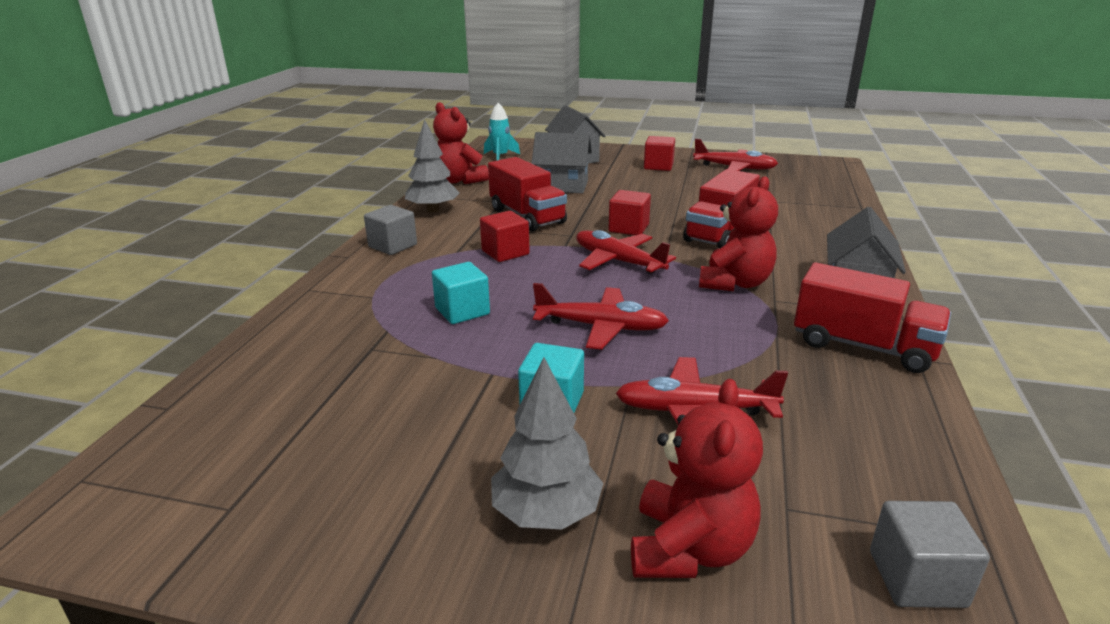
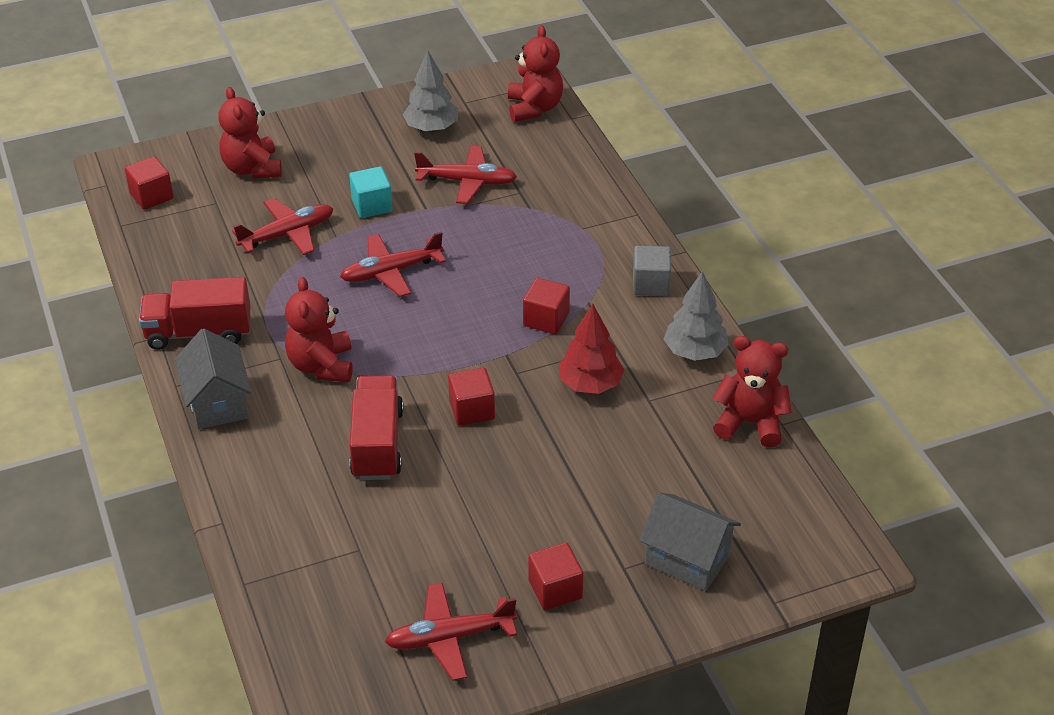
camera: 145 degrees right, 15 degrees up
(173, 445) = (534, 108): none -> red teddy bear
(462, 311) = (501, 244): turquoise cube -> none
(500, 157) = (786, 513): turquoise rocket -> none
(527, 216) = (590, 384): red truck -> red tree
(546, 513) = (325, 156): grey tree -> grey tree (431, 128)
(562, 186) = (622, 468): grey house -> none
(618, 261) = (438, 352): red plane -> red plane (467, 182)
(917, 579) = (151, 196): grey cube -> red cube

